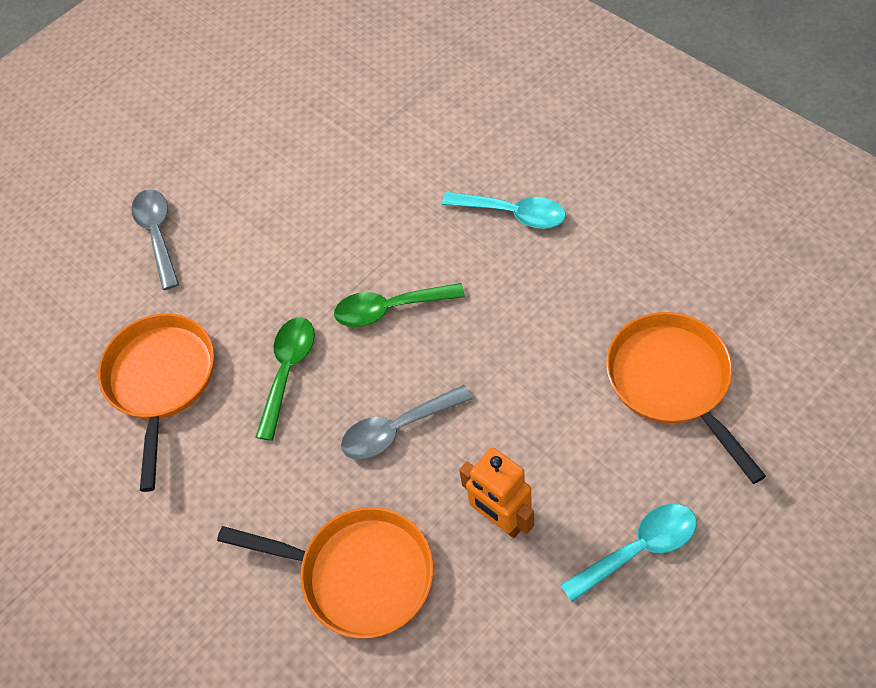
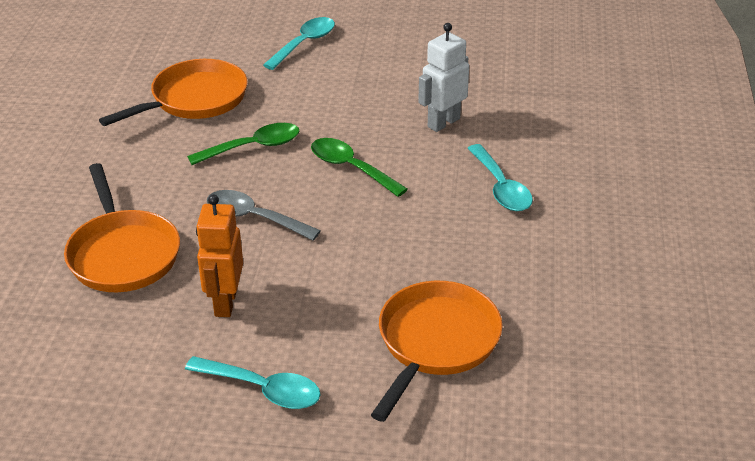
camera: 45 degrees right, 20 degrees down
(157, 234) = (304, 43): grey spoon -> turquoise spoon
(386, 199) = (443, 122): none -> white robot

